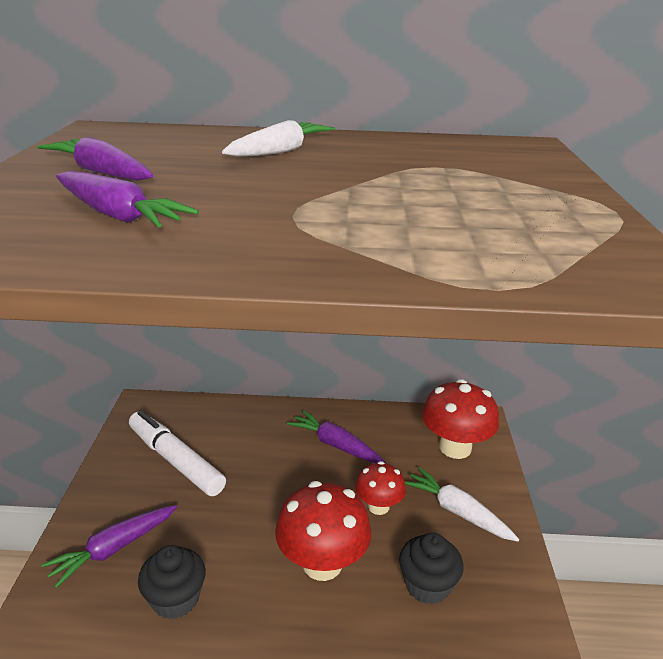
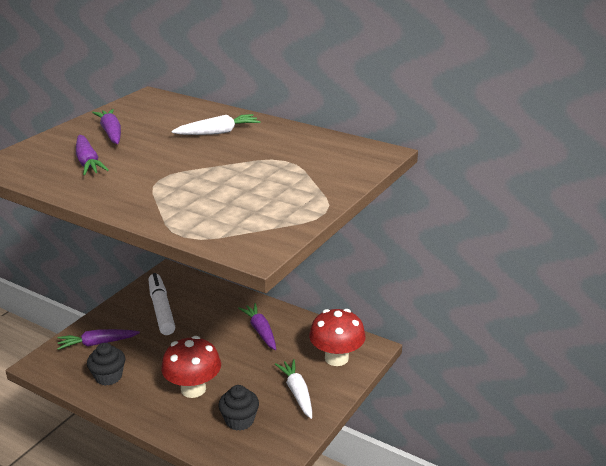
camera: 30 degrees right, 0 degrees up
(378, 506) = (252, 373): red mushroom -> none

